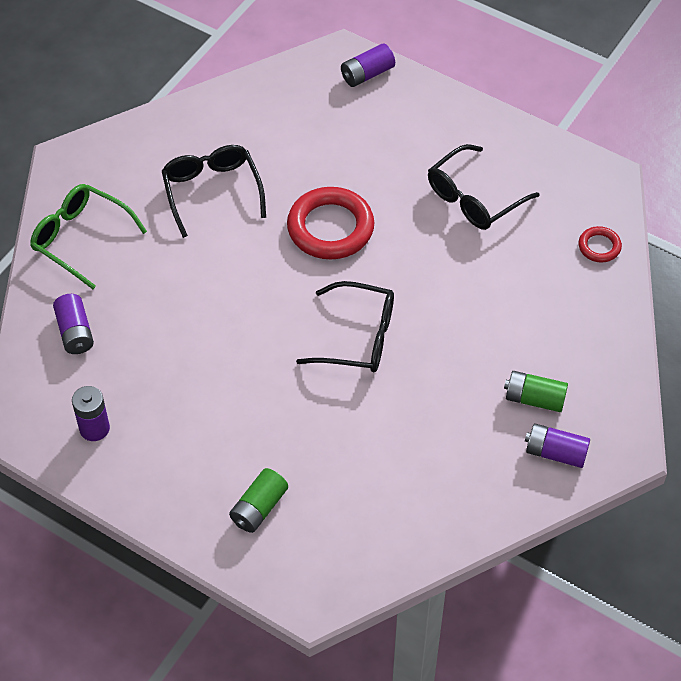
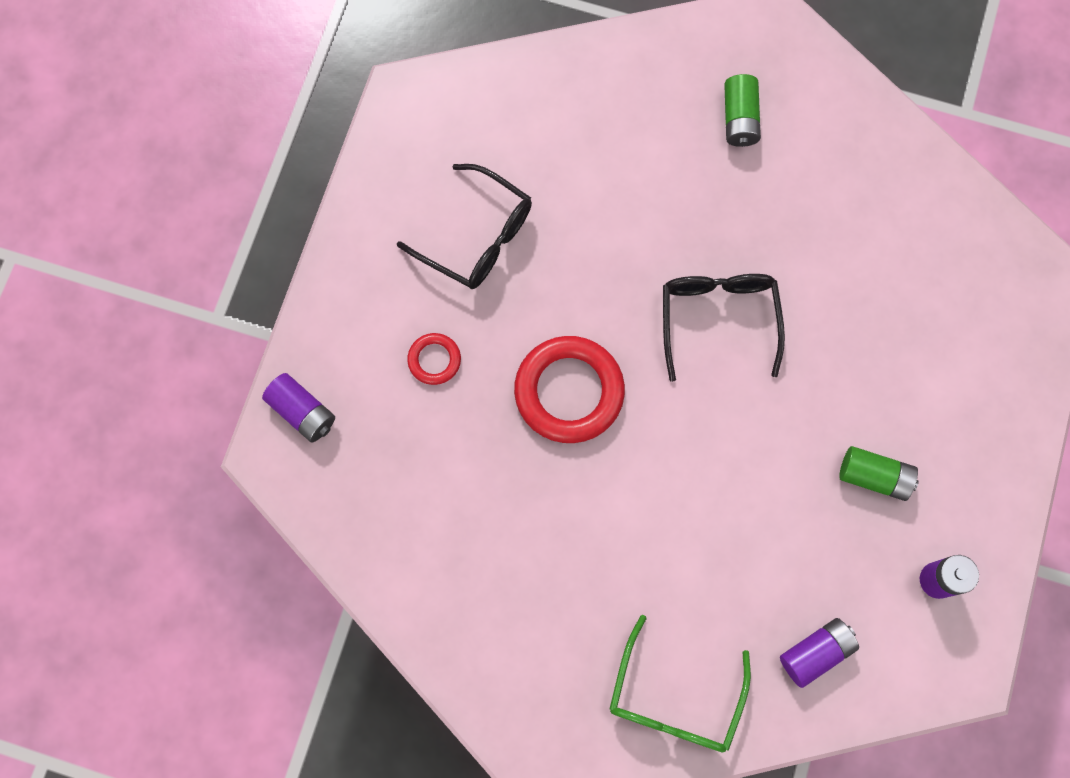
camera: 105 degrees left, 20 degrees up
(212, 191) = (551, 554): black glasses -> none
(259, 508) = (970, 366): green battery -> green battery (874, 476)
(555, 453) = (799, 86): purple battery -> none
(599, 247) = (512, 88): red ring -> red ring (434, 360)

